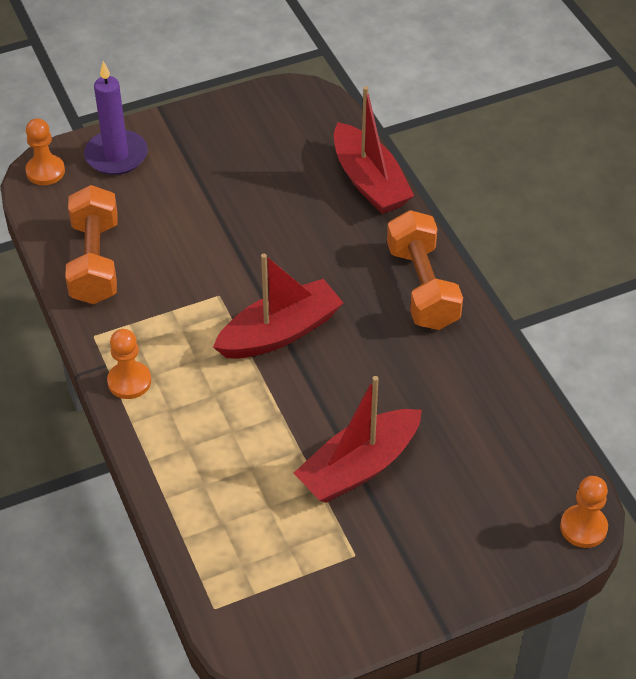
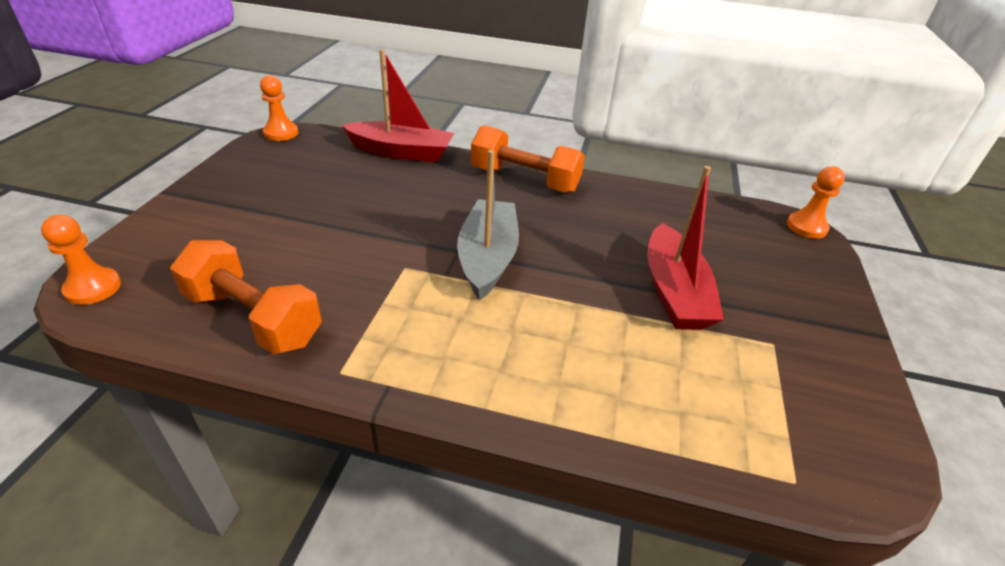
camera: 55 degrees left, 10 degrees down
(116, 155) = (163, 238): purple candle -> none
(129, 381) = (432, 379): orange pawn -> orange pawn (281, 133)
(280, 332) = (487, 258): red boat -> grey boat

